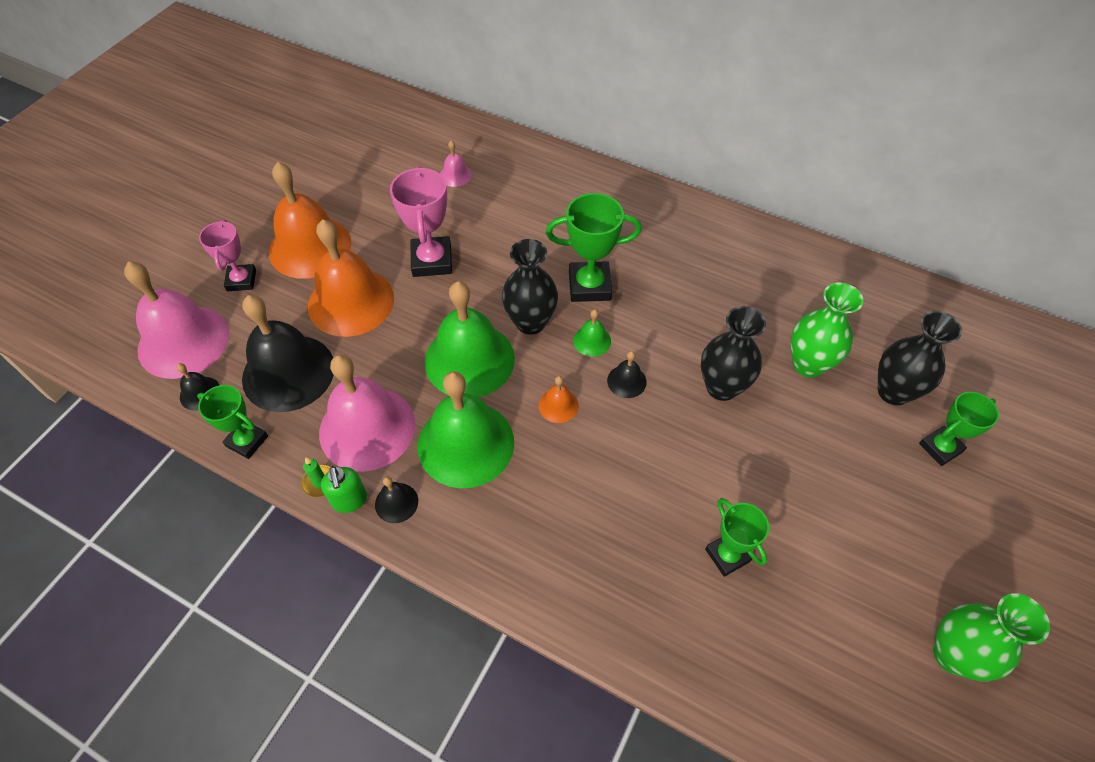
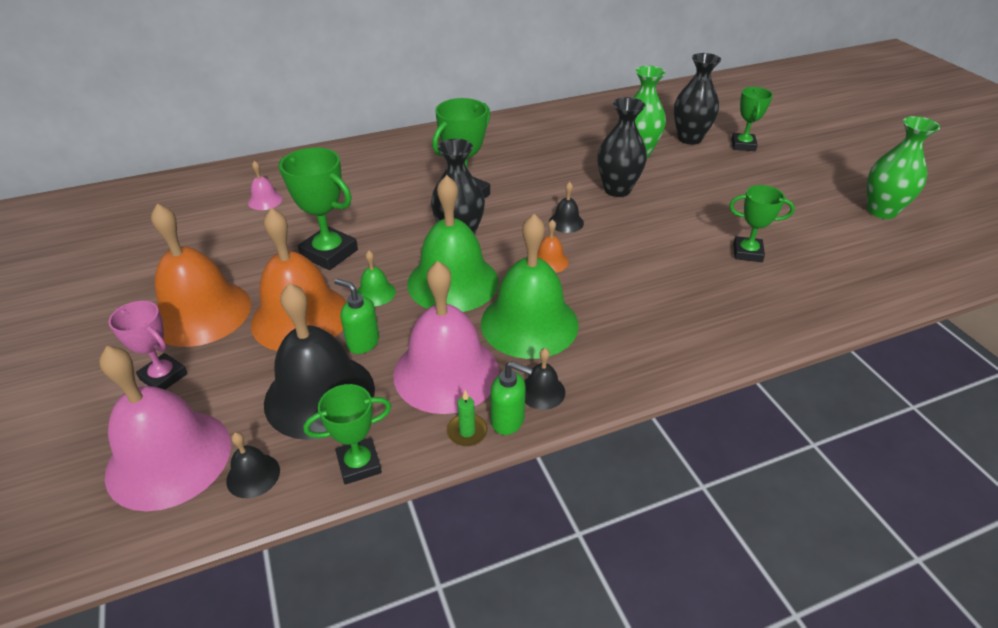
camera: 50 degrees left, 15 degrees down
(356, 356) = (363, 342): none -> green soap dispenser
(432, 261) = (329, 253): pink trophy -> green trophy
(592, 340) = (513, 219): green bell -> green bell (375, 293)

